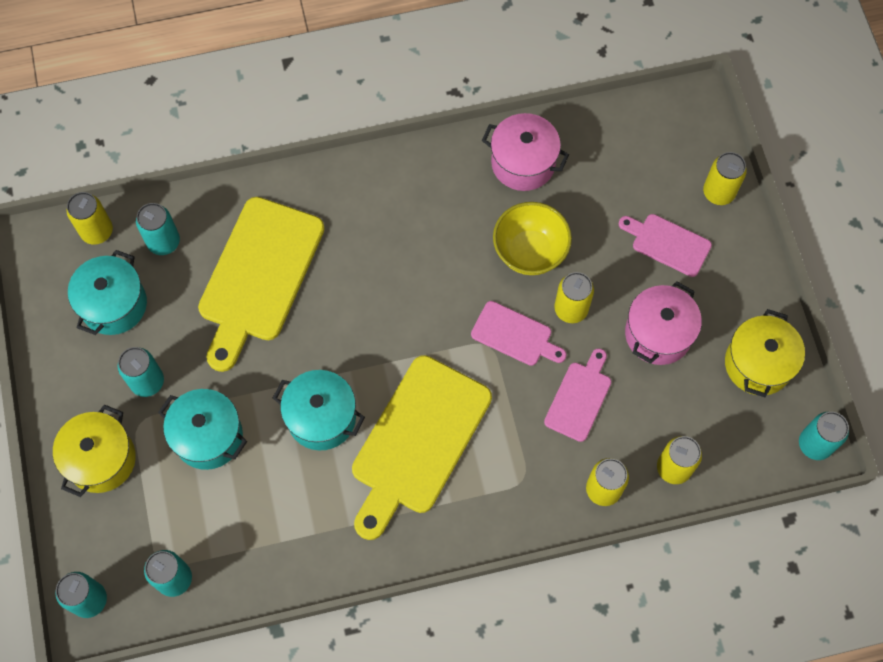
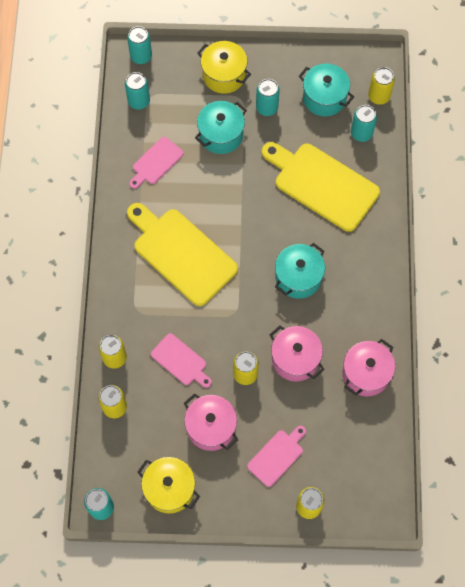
camera: 105 degrees right, 0 degrees up
(321, 418) = (214, 201): turquoise pot -> turquoise pot (298, 277)
(515, 335) = (236, 332): pink cutting board -> pink cutting board (156, 162)
(530, 252) = (295, 359): yellow bowl -> pink pot

